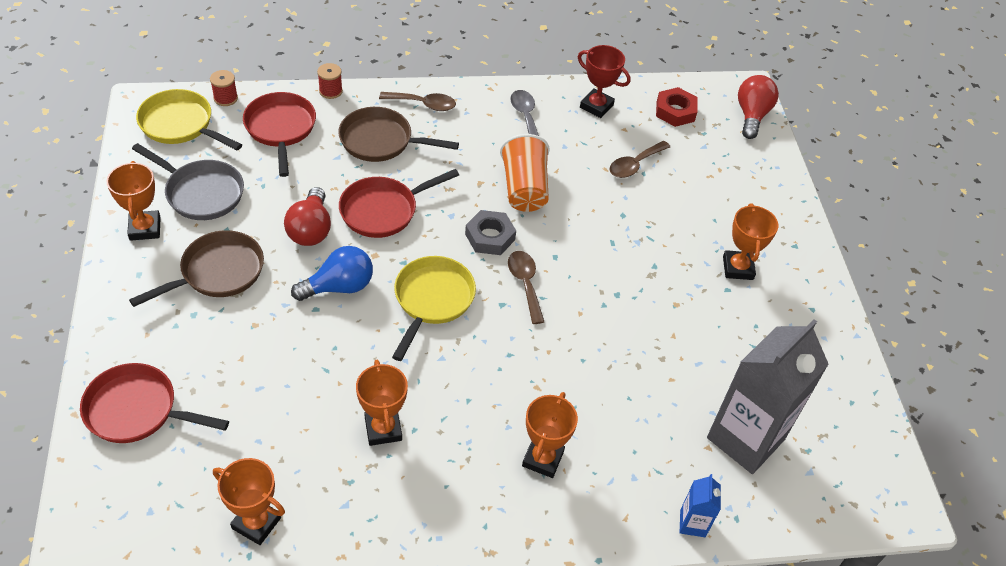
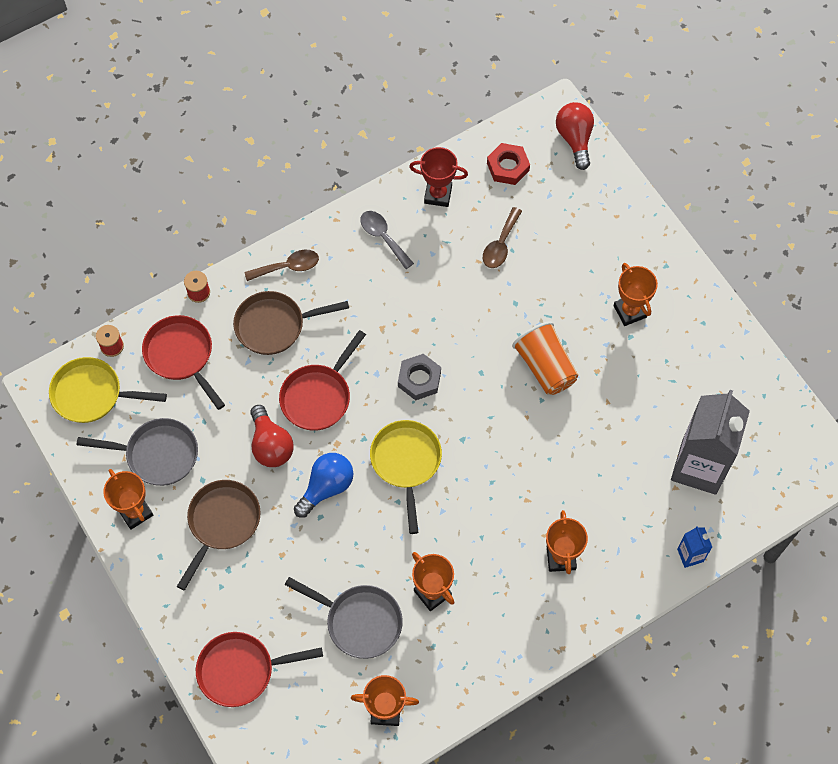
camera: 20 degrees left, 15 degrees up
(289, 421) = (359, 621): none -> grey pan
(524, 189) = (422, 316): orange cup -> orange cup (545, 367)
(525, 284) = (470, 411): brown spoon -> none

